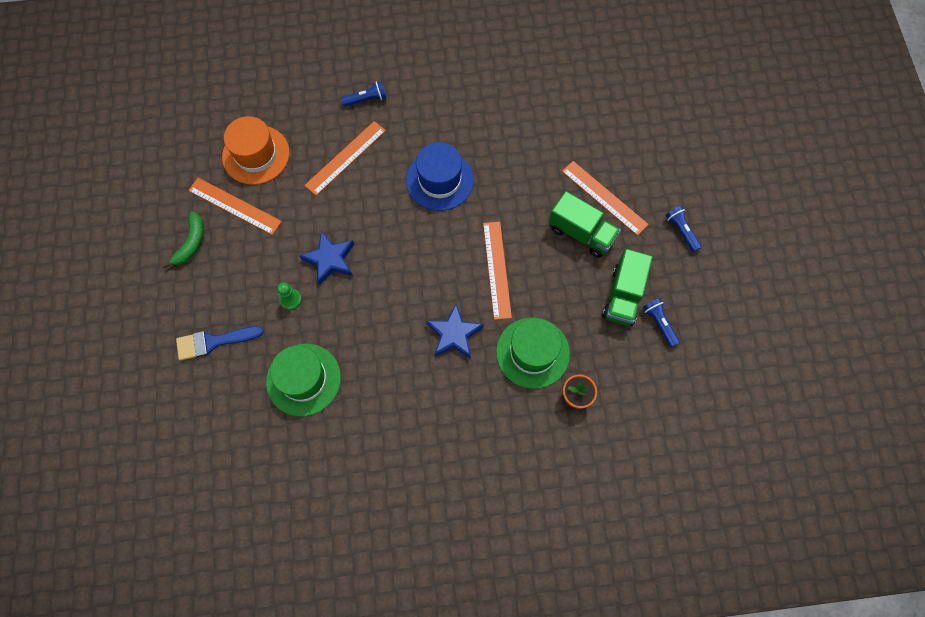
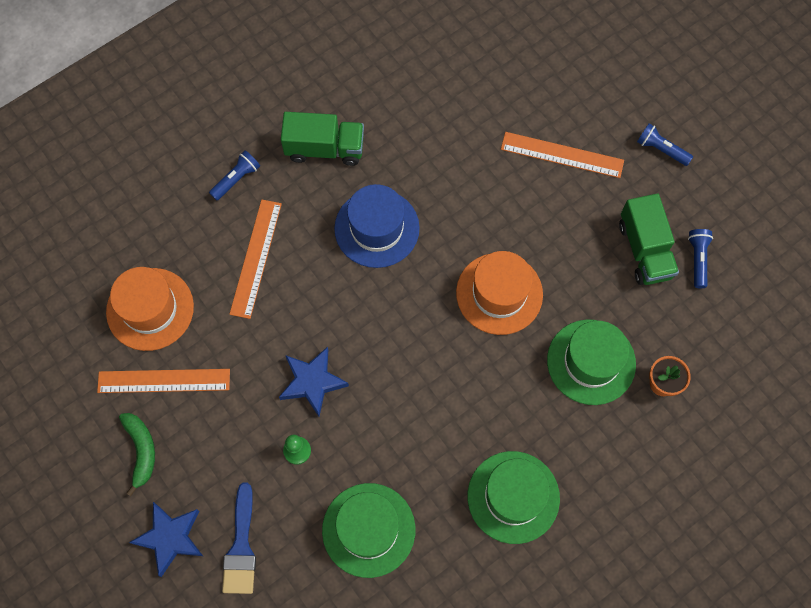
camera: 30 degrees left, 0 degrees up
(213, 342) = (241, 547): blue brush -> blue brush turned 45 degrees counterclockwise
(416, 414) = (513, 497): none -> green hat
(454, 334) = (498, 388): blue star -> blue star (170, 538)
(497, 269) = (499, 293): orange ruler -> orange hat
(581, 233) = (562, 206): green truck -> green truck (325, 148)
(659, 323) = (697, 259): blue flashlight -> blue flashlight turned 60 degrees clockwise

